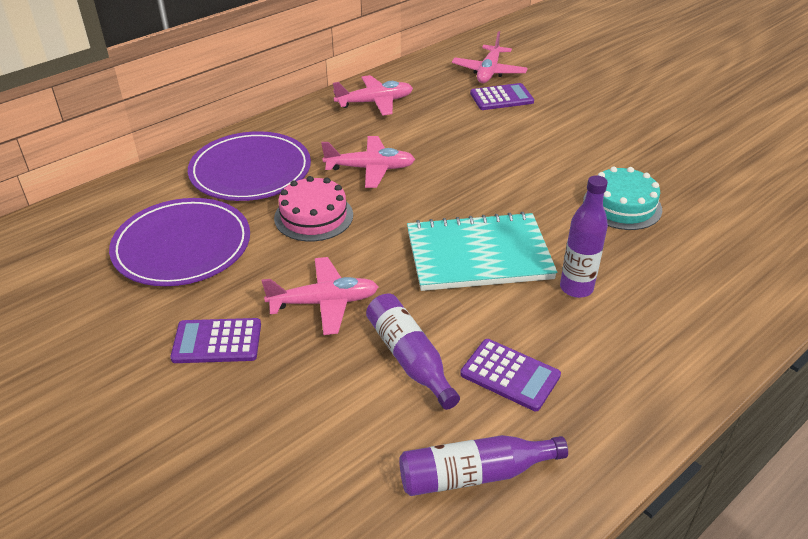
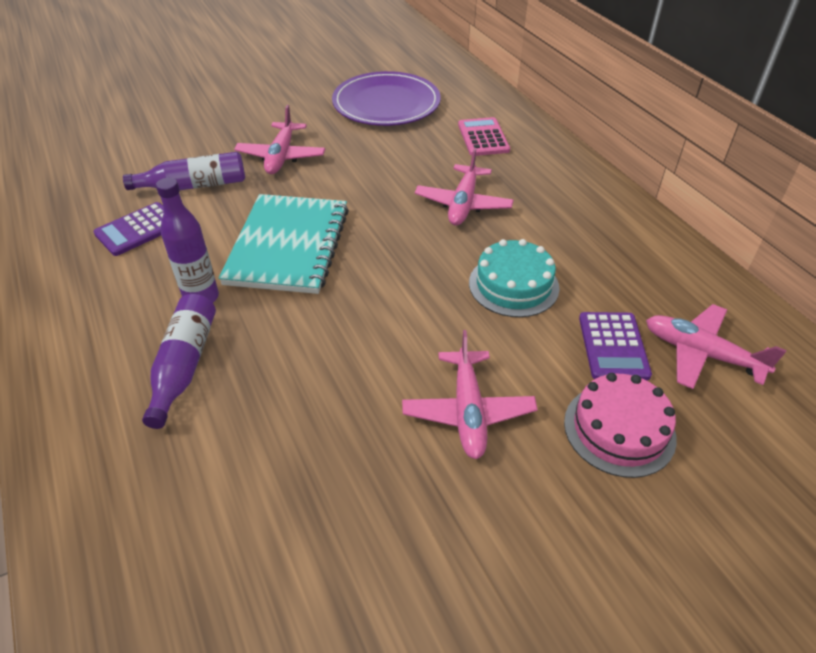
camera: 105 degrees right, 5 degrees up
(217, 341) = (272, 112): purple calculator -> none
(250, 171) = (483, 137): purple plate -> pink calculator
(313, 216) = (396, 163): pink cake -> pink cake (619, 429)
(375, 102) = (610, 228): pink plane -> pink plane (468, 411)
(474, 474) = (75, 194): purple bottle -> purple bottle (184, 365)
(622, 206) = (308, 386): turquoise cake -> turquoise cake (513, 285)

